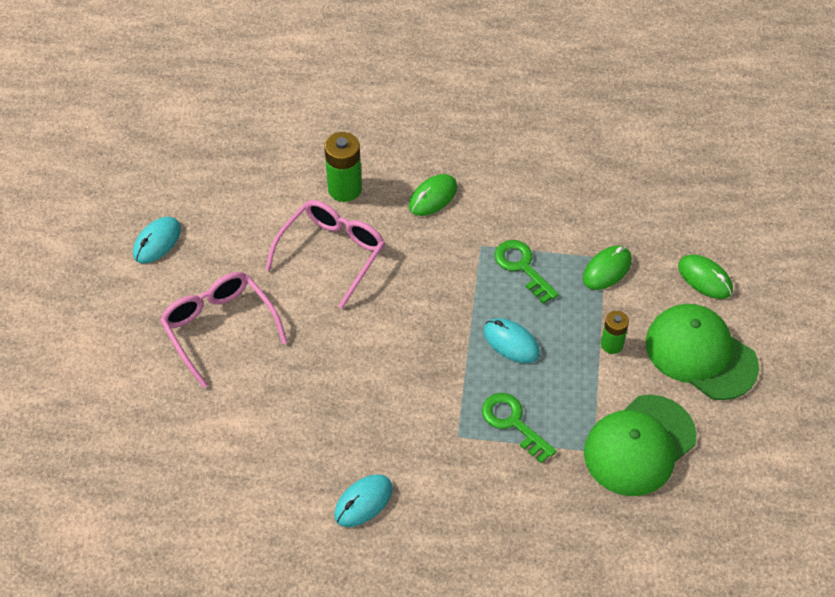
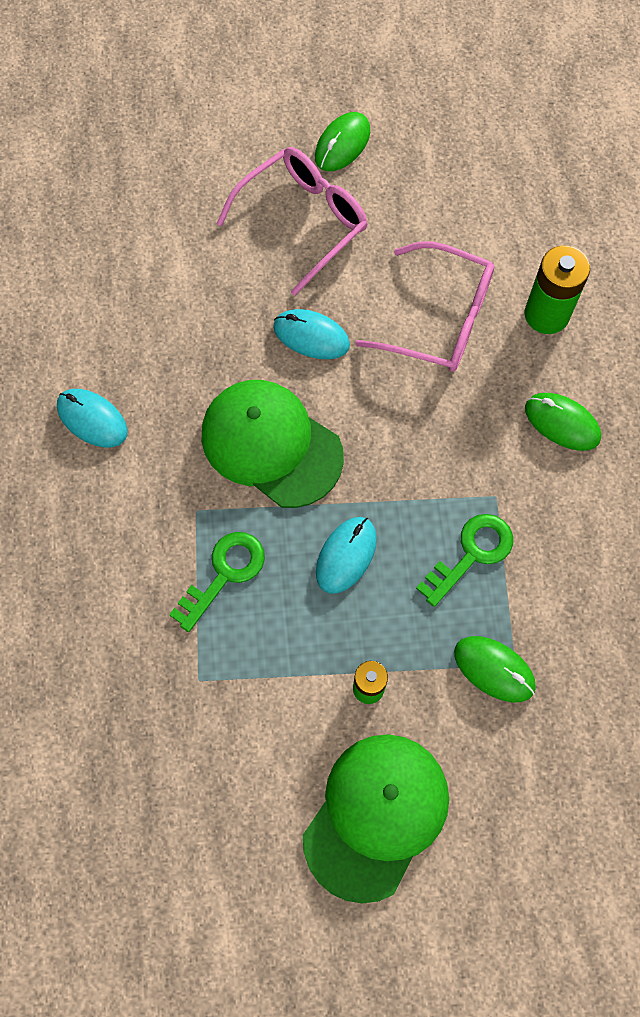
camera: 80 degrees right, 15 degrees up
(157, 242) = (411, 130): turquoise mouse -> turquoise mouse (311, 336)
(639, 445) = (214, 739): green cap -> green cap (271, 444)
(705, 278) = (510, 814): green mouse -> green mouse (342, 144)

